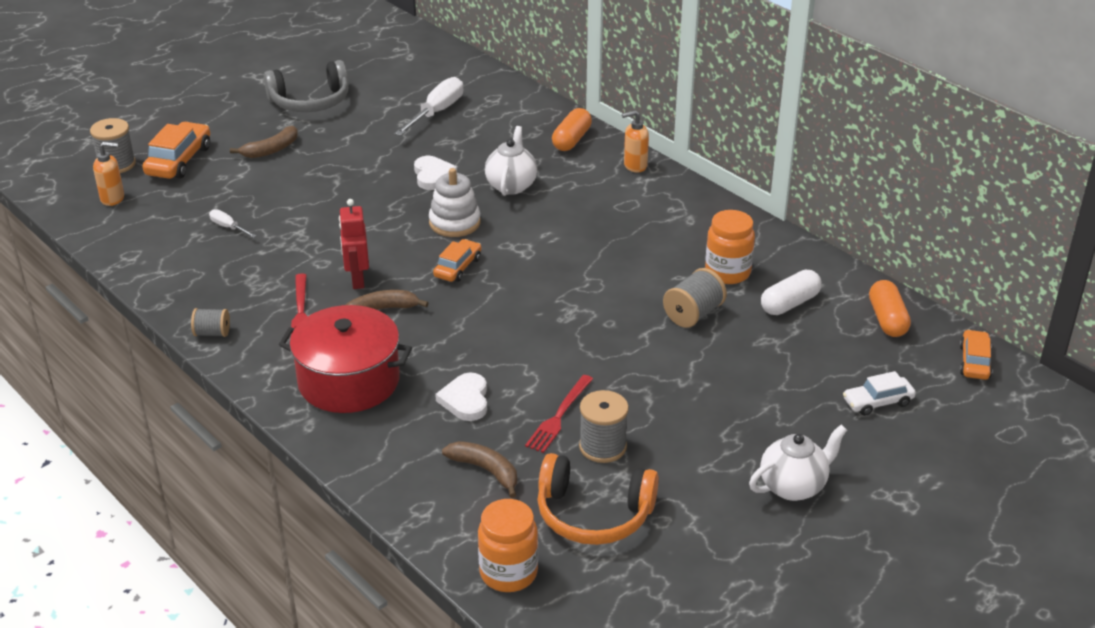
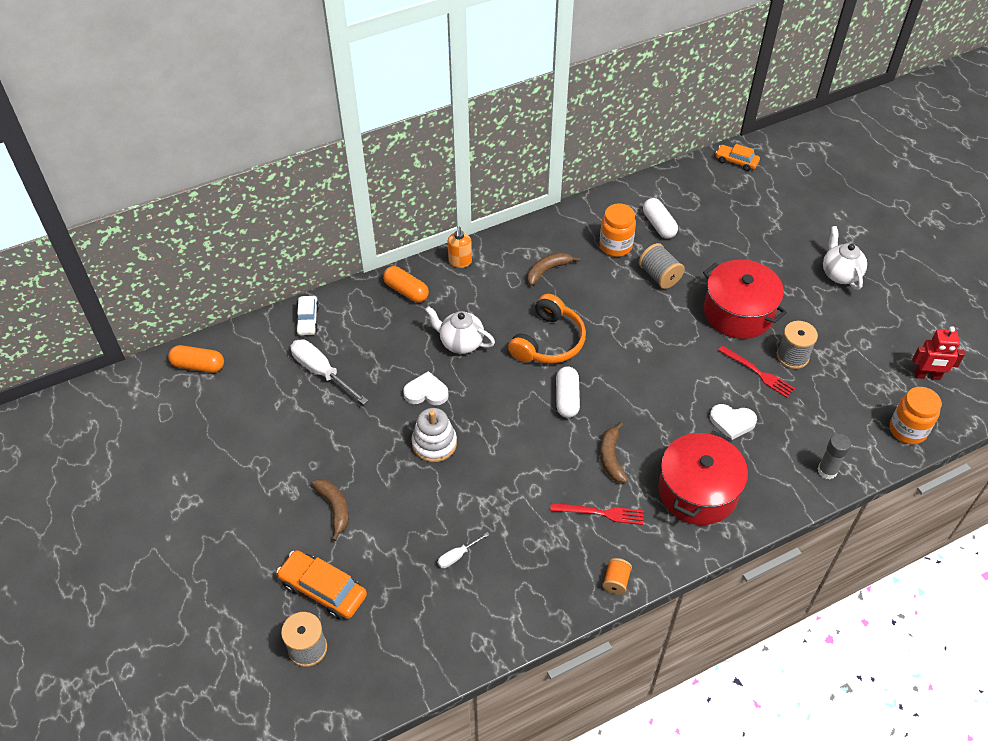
camera: 75 degrees left, 15 degrees up
(113, 198) = (373, 654): orange soap dispenser -> none
(212, 333) = (616, 581): grey spool -> orange spool
(310, 101) = (256, 466): grey headphones -> none
(357, 280) = (566, 468): red robot -> red robot (927, 376)
(410, 492) = (827, 471): none -> grey glue stick
(454, 223) = (503, 389): white stacking toy -> white stacking toy (434, 443)
(458, 267) = (567, 398): orange car -> white capsule
(486, 470) = (809, 424): brown banana -> brown banana (547, 270)
(593, 514) = (857, 375): orange headphones -> orange headphones (548, 341)
(661, 389) = (738, 312): none -> red pot
(877, 402) = (767, 214): white car -> white car (308, 320)
(887, 319) = (686, 185): orange capsule -> orange capsule (198, 365)

